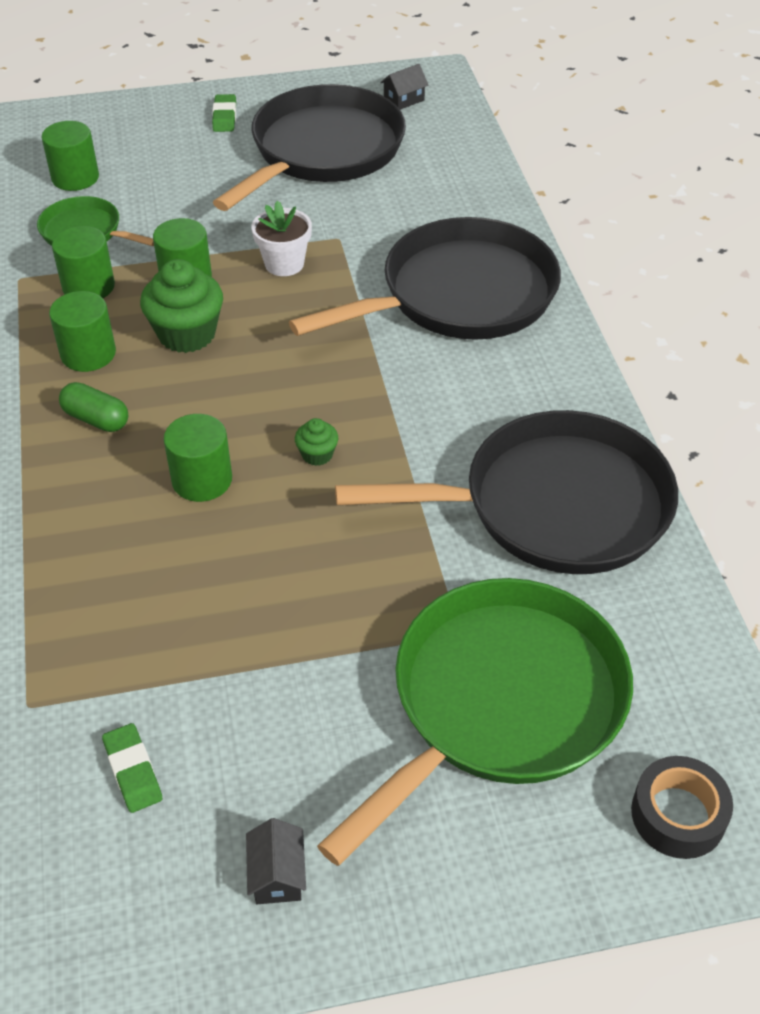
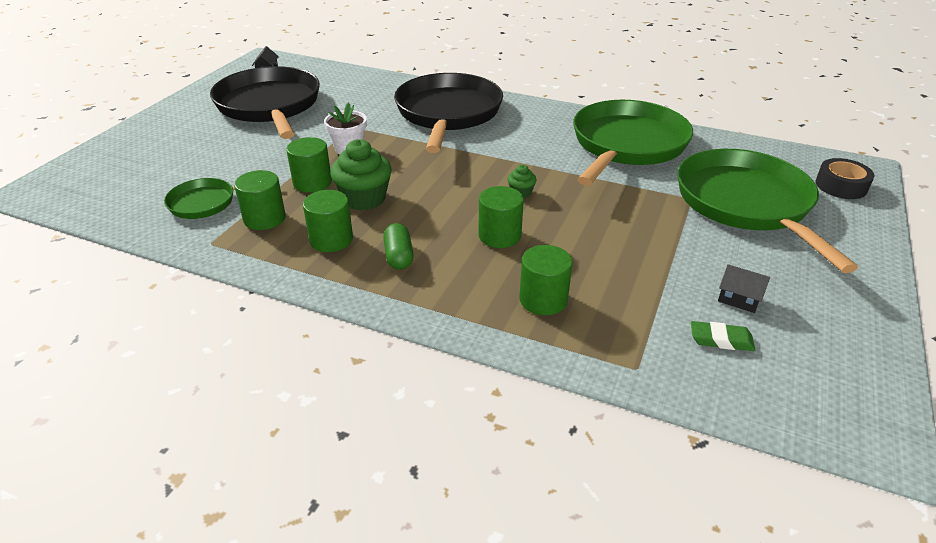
camera: 55 degrees left, 10 degrees down
(75, 177) = (142, 188): green cylinder -> green cylinder (543, 299)
(96, 419) = (398, 256): green capsule -> green capsule turned 75 degrees counterclockwise
(224, 117) = (181, 121): green eraser -> none
(277, 875) = (827, 311): black house -> black house (739, 299)
(555, 505) = (627, 144): black pan -> green pan

